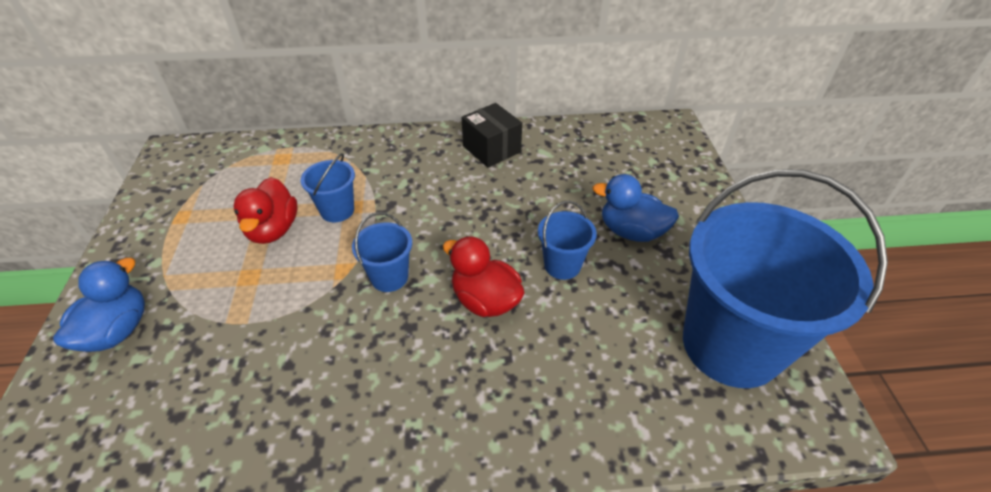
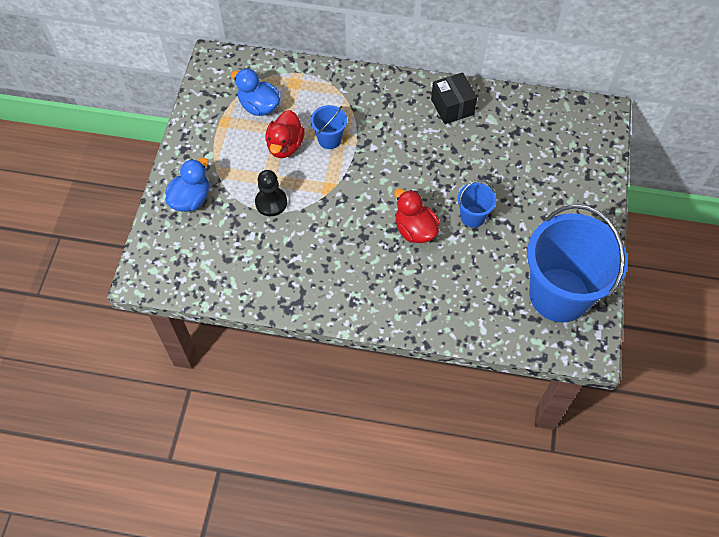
camera: 15 degrees right, 15 degrees up
(254, 308) = (271, 202): none -> black pawn
(389, 277) = (357, 199): blue bucket -> none
(631, 231) = (530, 202): blue duck -> blue duck (259, 106)

